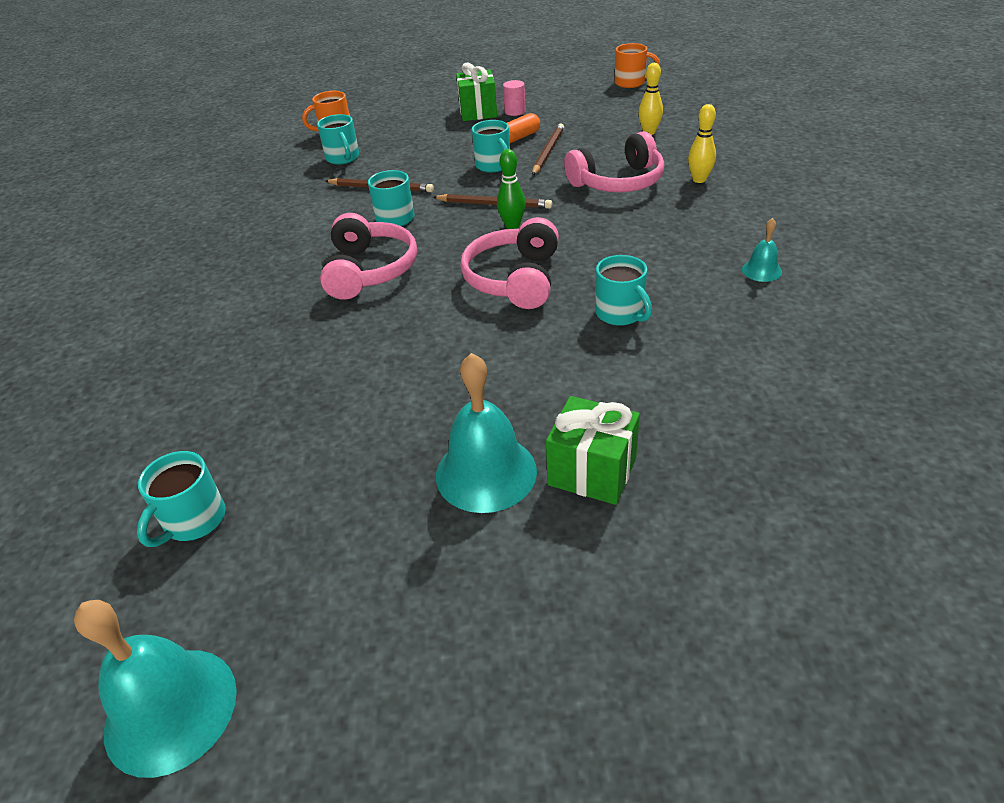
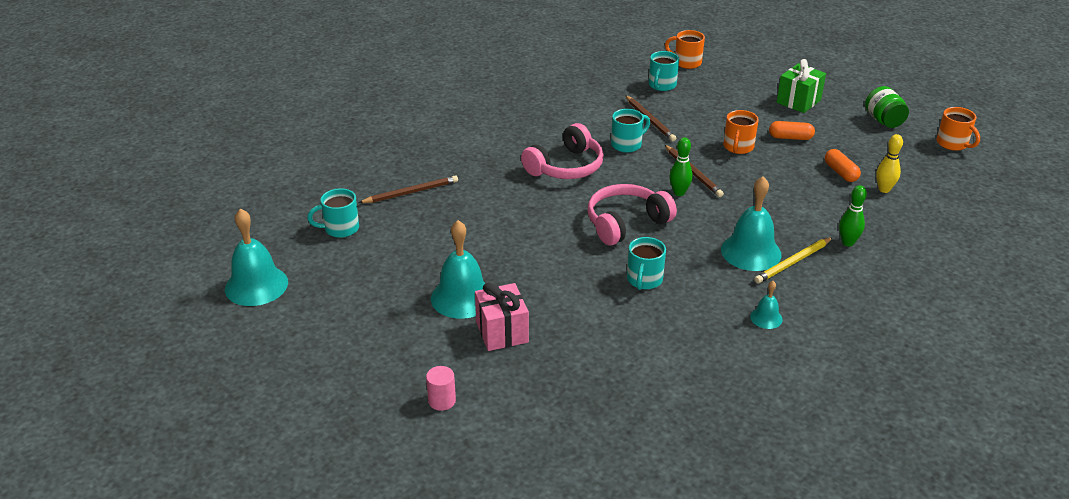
camera: 45 degrees right, 5 degrees down
(494, 166) = (738, 147): turquoise mug -> orange mug
(515, 111) = (823, 116): pink cylinder -> pink cylinder (442, 401)
(548, 152) = (789, 159): brown pencil -> brown pencil (411, 192)
(561, 93) = (883, 120): none -> green jar
(592, 471) = (502, 332): green gift -> pink gift
(600, 139) = (840, 172): none -> orange capsule
(618, 182) = (792, 208): pink headphones -> none
(652, 231) = (751, 252): none -> turquoise bell
(695, 218) = (793, 262): none -> yellow pencil
(699, 179) = (847, 242): yellow bowling pin -> green bowling pin

